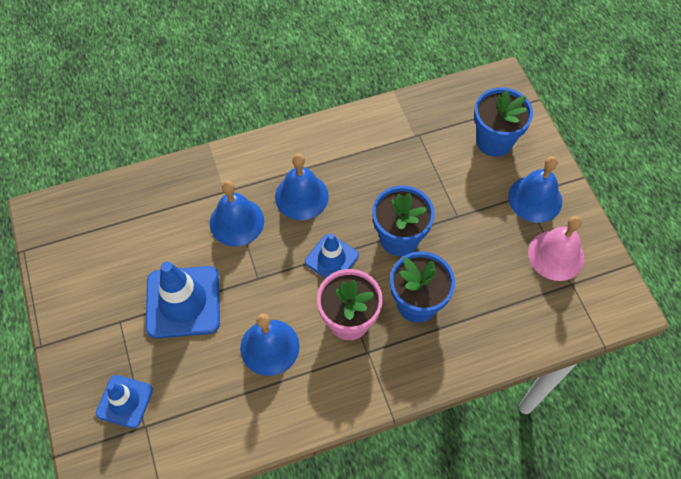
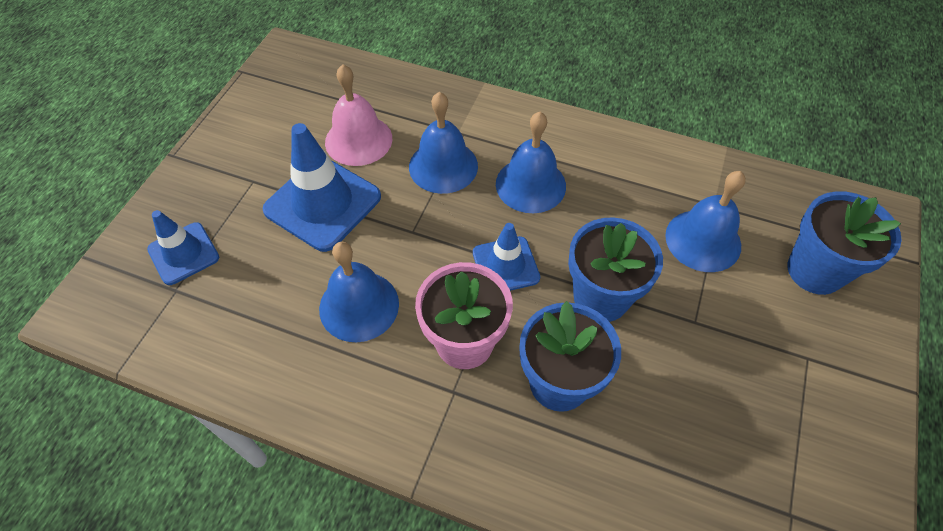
camera: 40 degrees right, 5 degrees down
(535, 199) = (820, 371): blue bell -> blue bell (703, 240)
(556, 255) = (796, 461): pink bell -> pink bell (358, 140)

